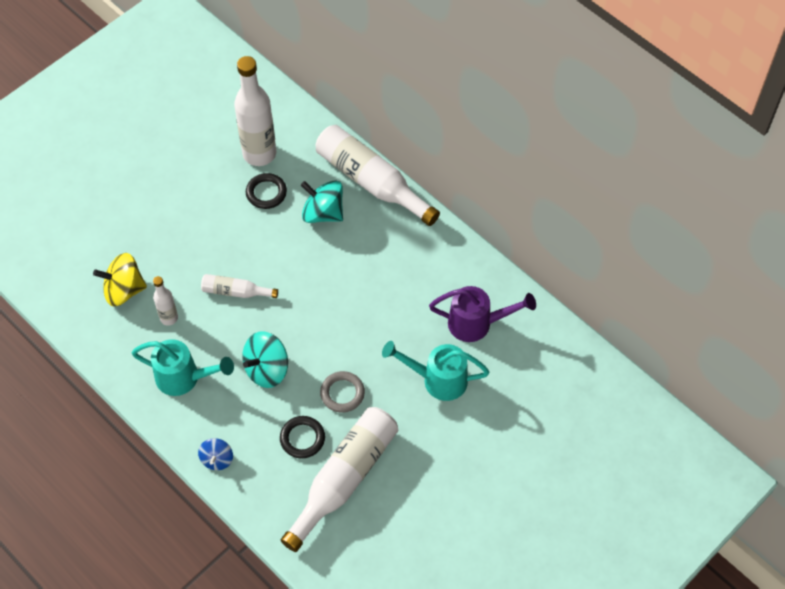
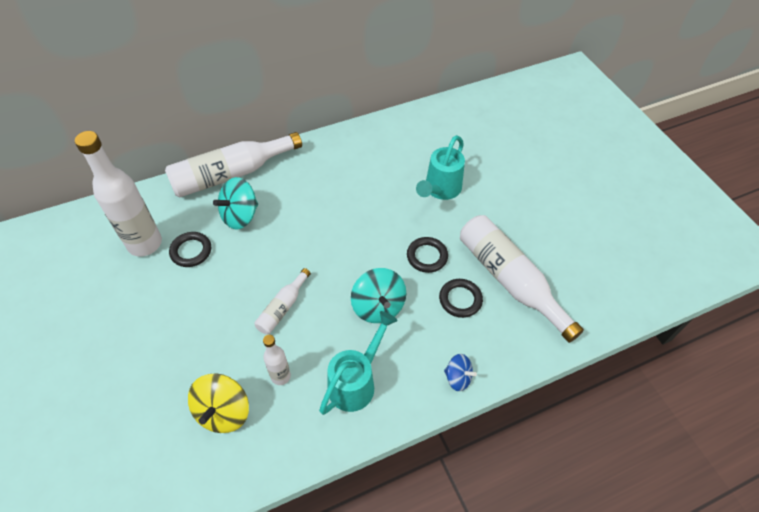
camera: 70 degrees left, 5 degrees down
(342, 393) = (427, 256): grey ring -> black ring
(476, 323) = (401, 152): purple watering can -> none

